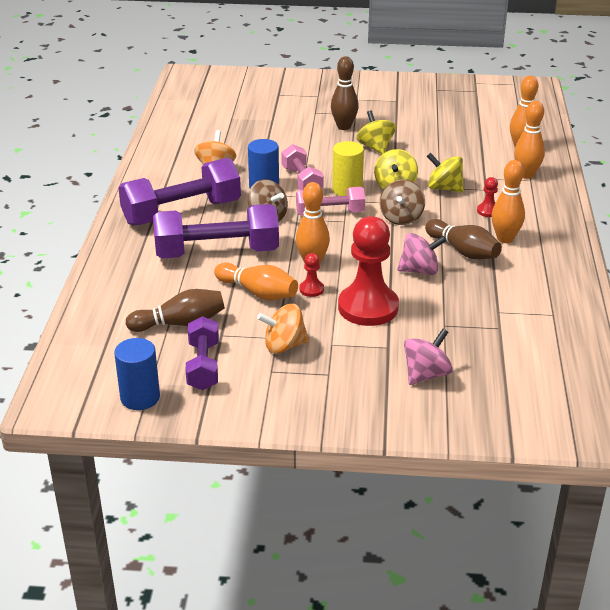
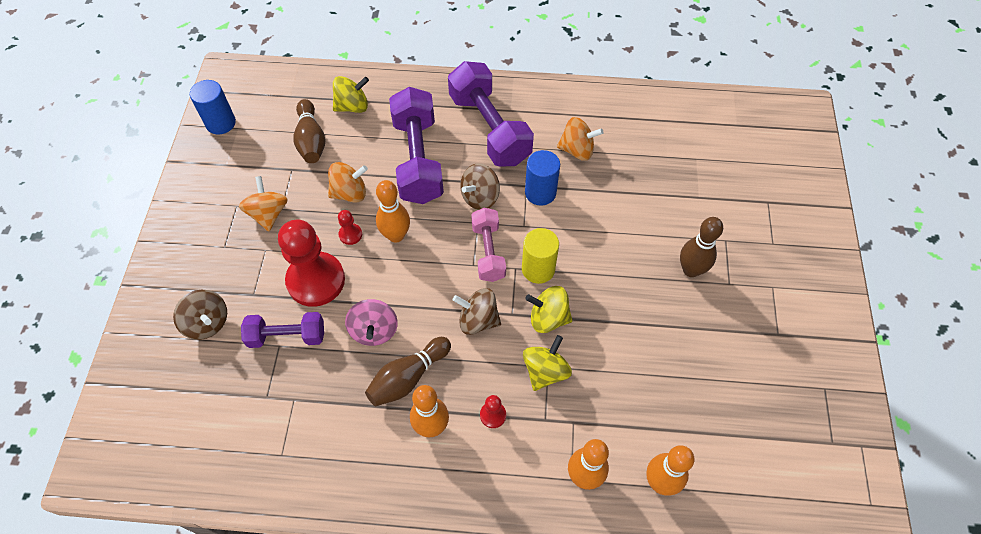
camera: 90 degrees right, 25 degrees up
(203, 366) = (251, 159): purple dumbbell -> purple dumbbell (287, 336)
(258, 293) = (350, 193): orange bowling pin -> orange spinning top
(301, 181) = (555, 226): pink dumbbell -> none
(375, 147) = (641, 302): yellow spinning top -> yellow spinning top (352, 106)
(426, 374) = (207, 323): pink spinning top -> brown spinning top

